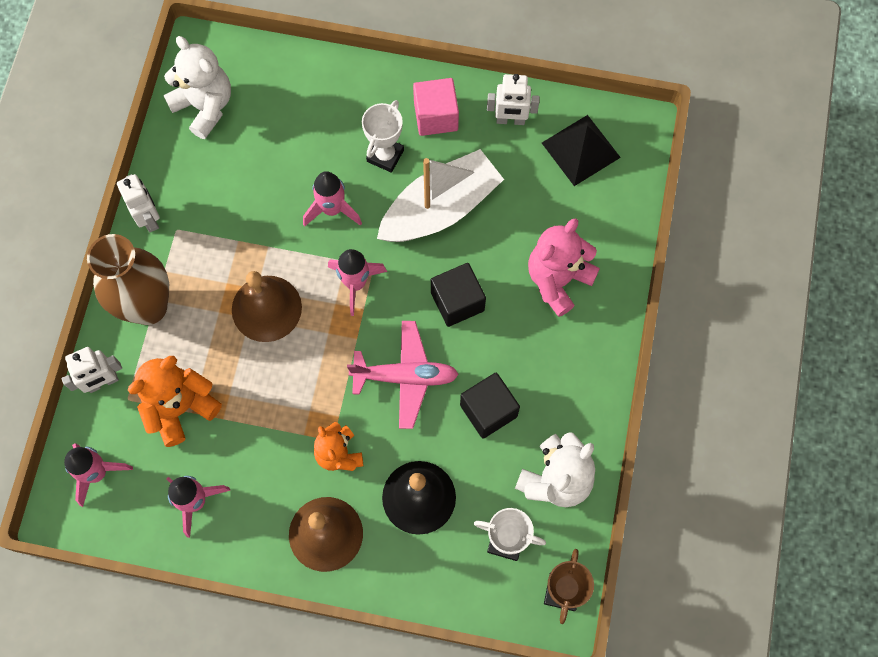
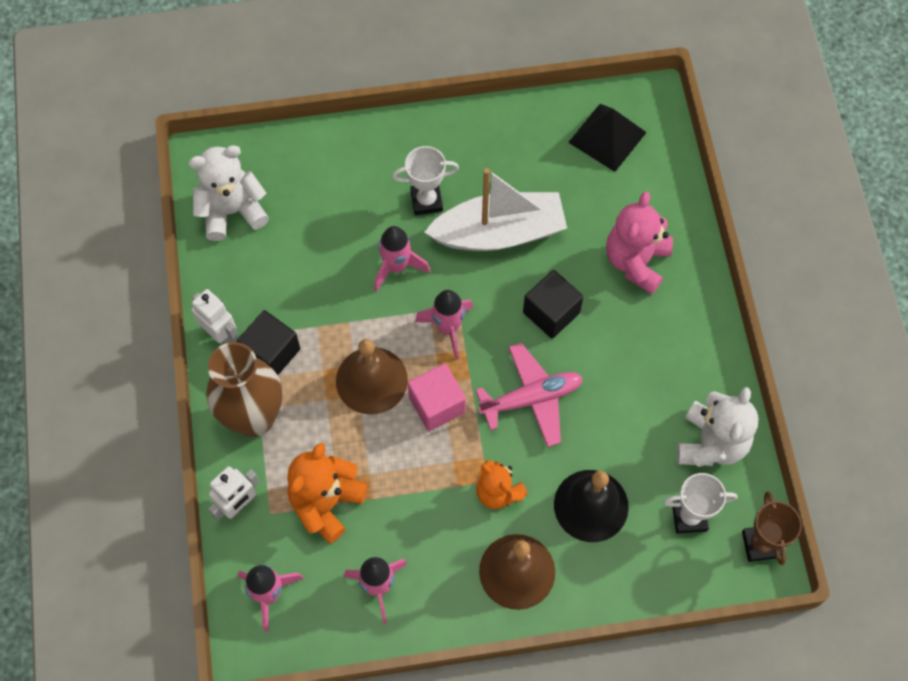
camera: 20 degrees left, 5 degrees down
(204, 106) = (232, 211): white teddy bear -> white teddy bear turned 45 degrees counterclockwise
(385, 156) = (426, 201): white trophy -> white trophy turned 75 degrees clockwise
(436, 116) = (459, 150): pink cube -> pink cube (437, 404)
(440, 208) = (499, 233): white boat -> white boat turned 45 degrees clockwise
(488, 410) = (622, 403): black cube -> black cube (271, 352)
(510, 120) = (531, 131): white robot -> none

